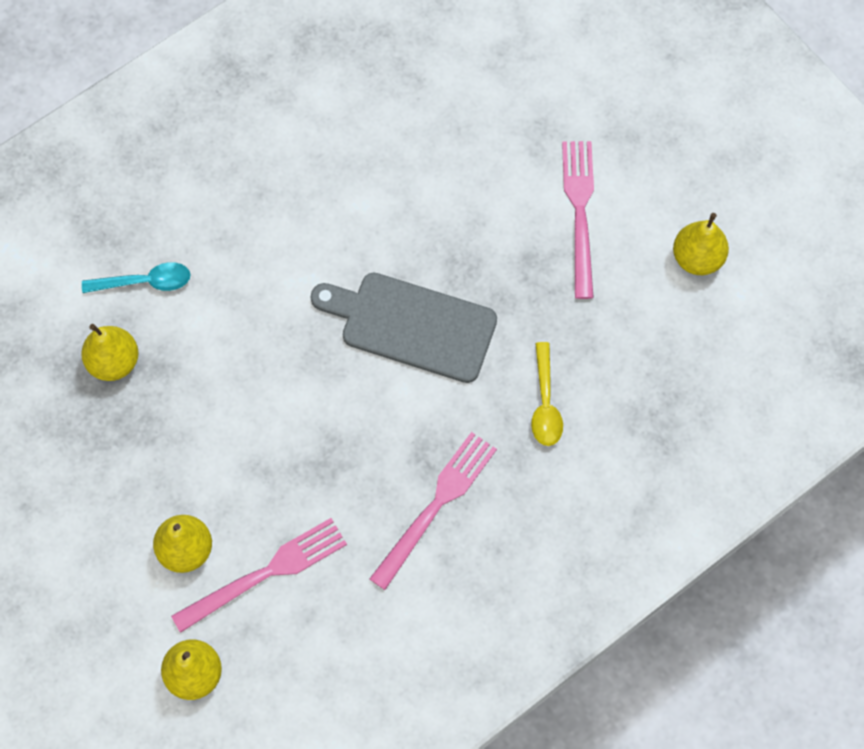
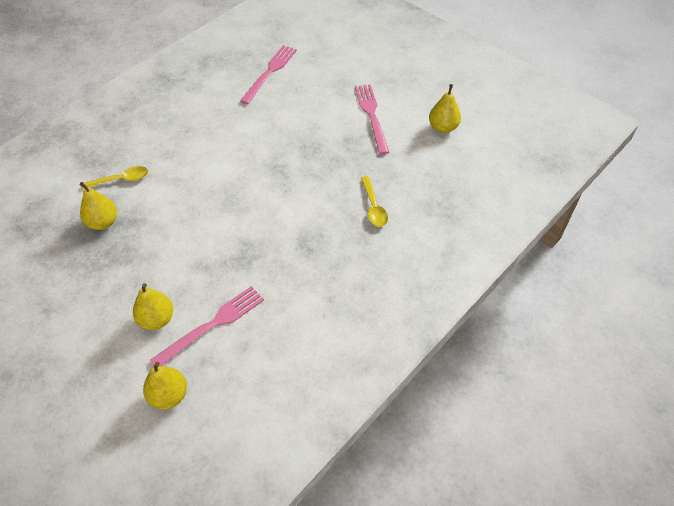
camera: 10 degrees left, 15 degrees down
(144, 282) = (120, 180): turquoise spoon -> yellow spoon
(412, 326) = (285, 180): grey cutting board -> none
(436, 505) = (318, 269): pink fork -> pink fork (270, 72)

